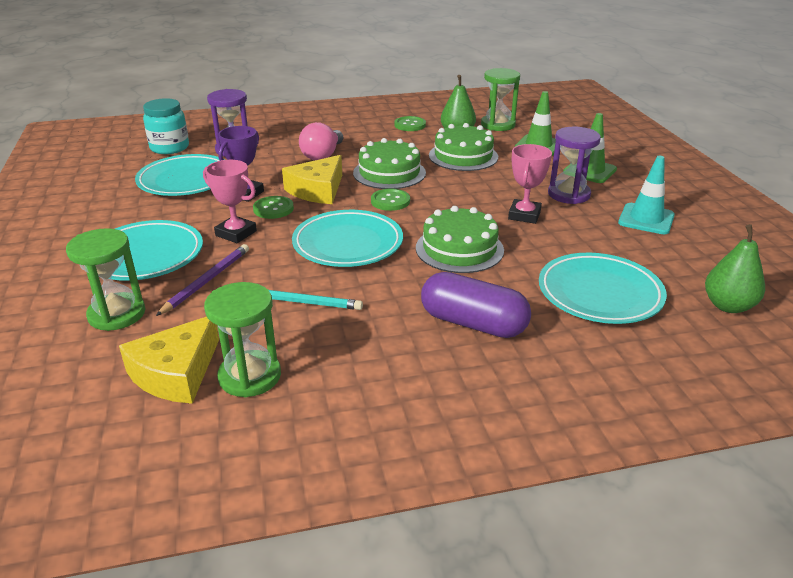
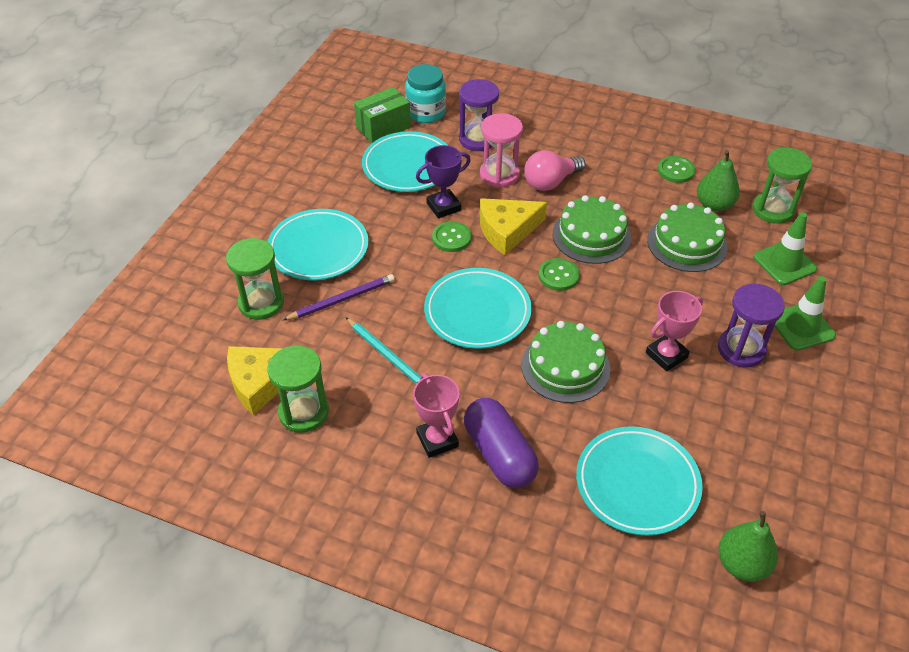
camera: 35 degrees right, 15 degrees up
(136, 165) = (383, 127): none -> green box
(236, 233) = (400, 255): pink trophy -> pink trophy (437, 440)
(275, 163) = (499, 174): none -> pink hourglass
(646, 219) = (786, 422): turquoise traffic cone -> none

